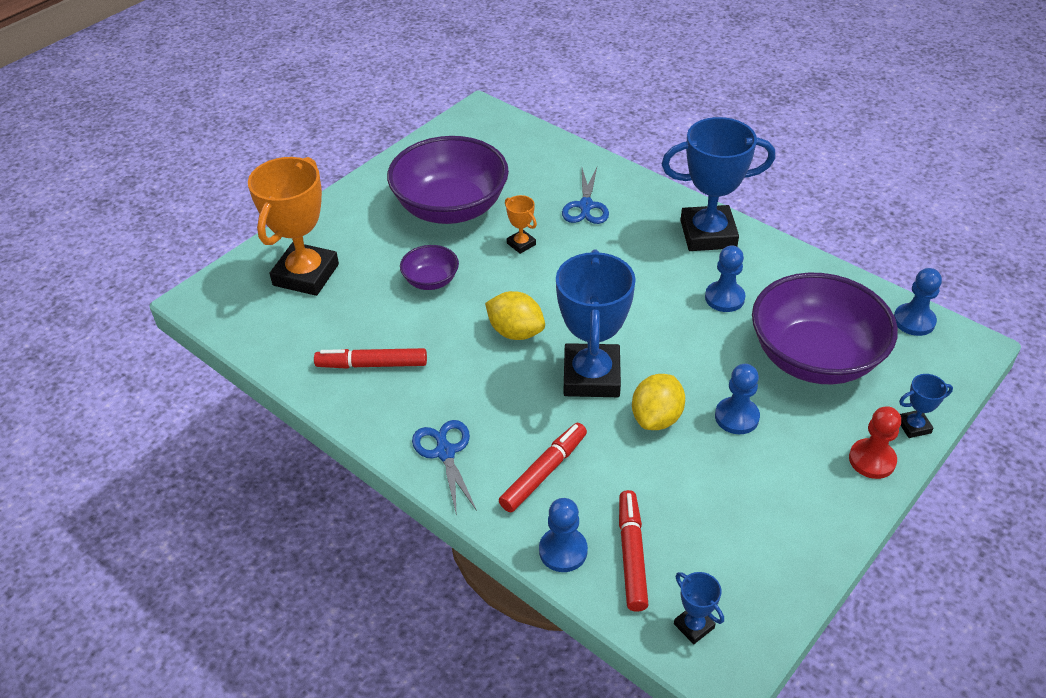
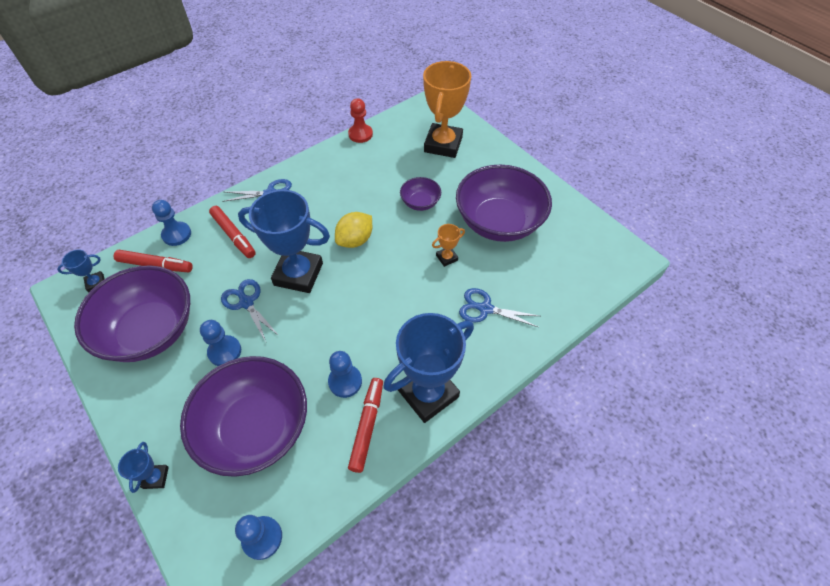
camera: 100 degrees right, 10 degrees up
(306, 275) = (443, 144): orange trophy -> orange trophy turned 75 degrees clockwise
(372, 364) = (352, 168): red marker -> red marker (367, 426)
(656, 418) = (246, 302): yellow lemon -> blue scissors
(708, 234) = (428, 393): blue trophy -> blue trophy turned 45 degrees clockwise
(743, 512) = (150, 330): none -> purple bowl
(872, 460) = (144, 430): red pawn -> red pawn (360, 134)

